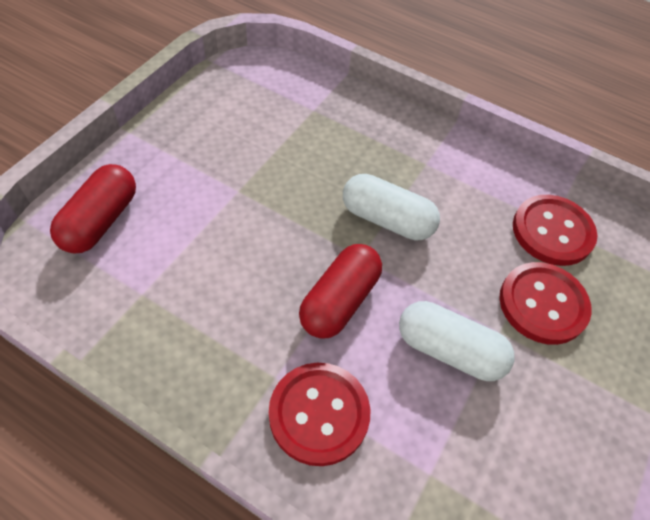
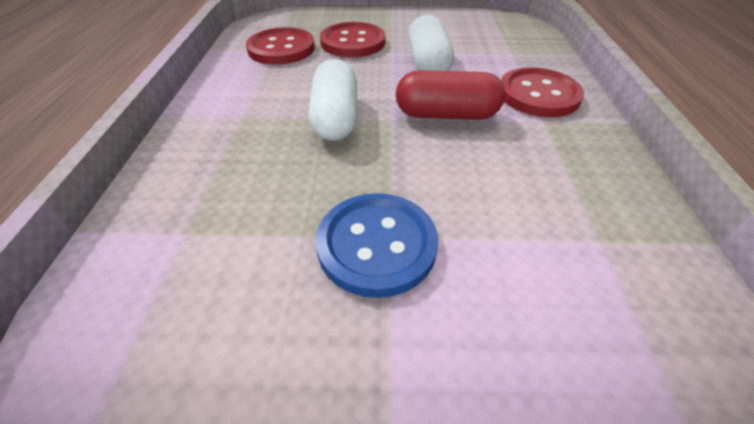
camera: 115 degrees left, 10 degrees down
(101, 221) = (587, 365): red capsule -> none
(238, 181) = (377, 245): none -> blue button

